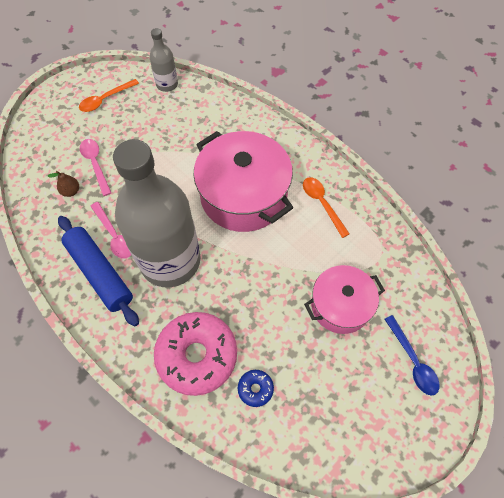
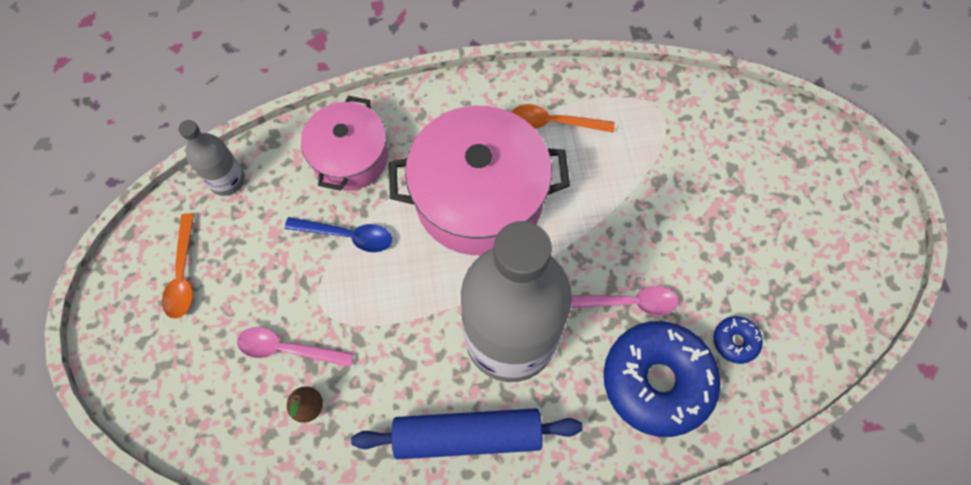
camera: 55 degrees left, 5 degrees up
(114, 235) = (423, 386): pink spoon -> pink spoon (627, 303)
(197, 356) = (657, 381): pink donut -> blue donut
(340, 305) = (693, 191): pink pot -> pink pot (350, 157)
(412, 361) = (796, 166): blue spoon -> blue spoon (347, 236)

